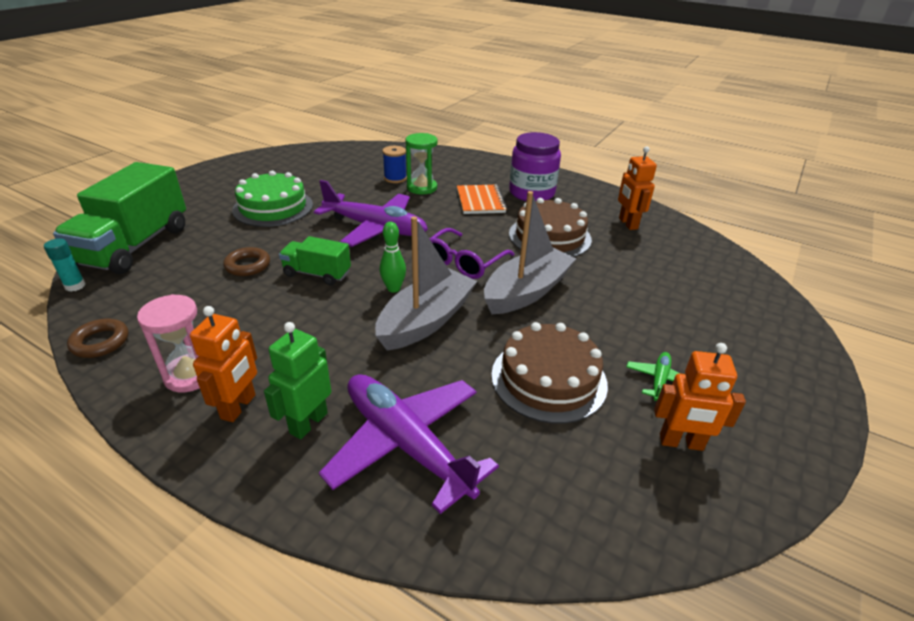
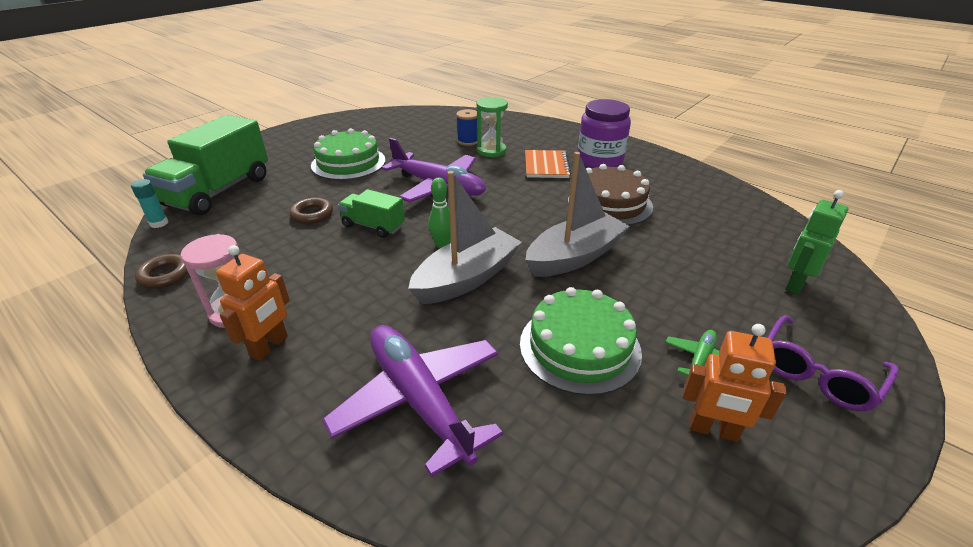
camera: 10 degrees right, 0 degrees up
(308, 423) = (329, 368): green robot -> green robot (794, 284)
(464, 262) = (517, 223): purple glasses -> purple glasses (817, 373)
(548, 379) = (579, 347): brown cake -> green cake
(627, 223) = (695, 195): orange robot -> none

